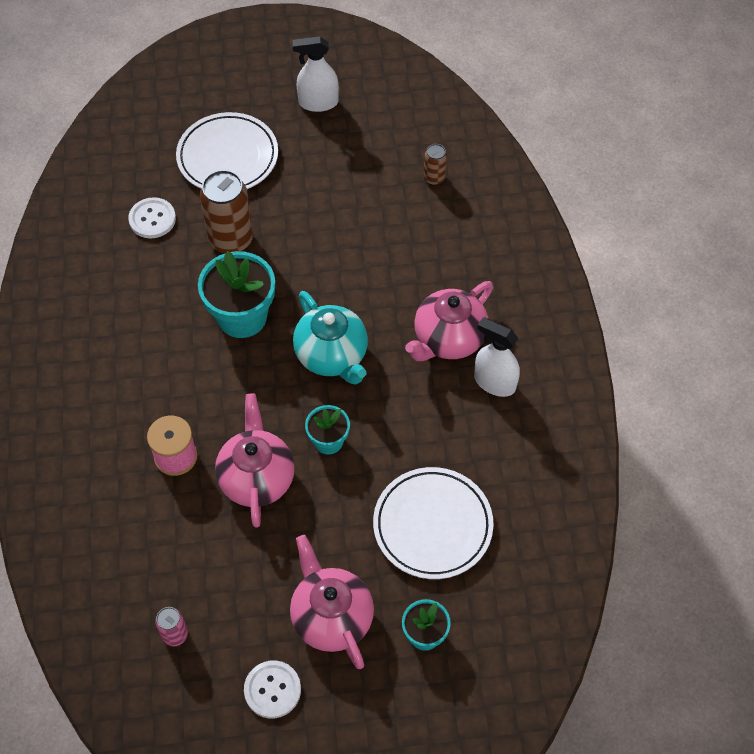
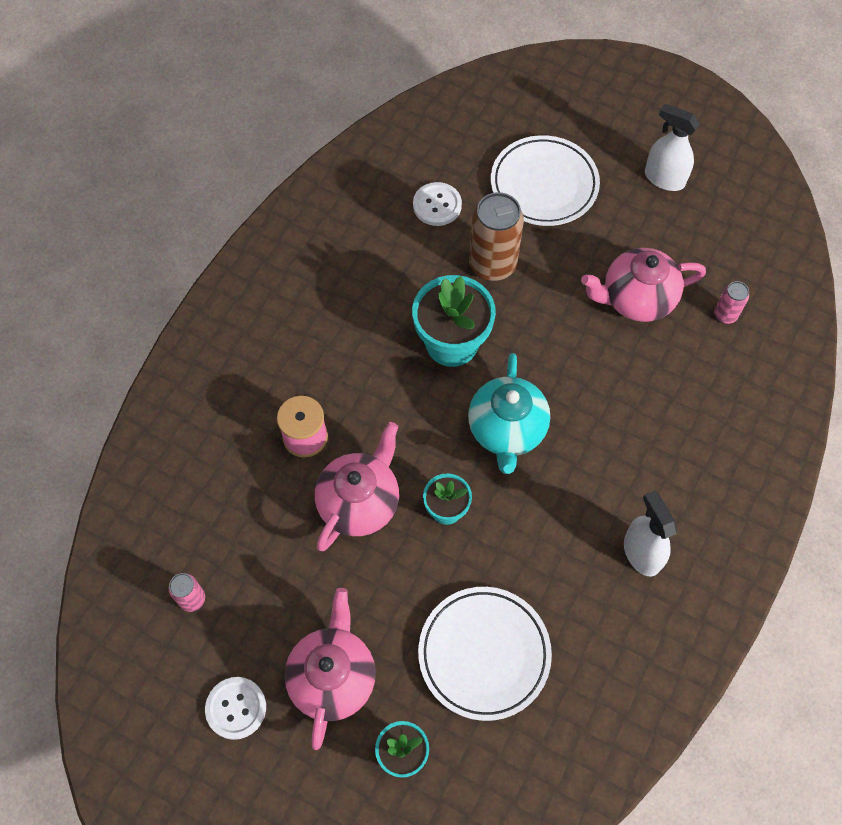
camera: 35 degrees right, 5 degrees up
(434, 178) = (725, 315): brown can -> pink can
(448, 339) = (627, 482): pink teapot -> pink teapot (636, 299)

